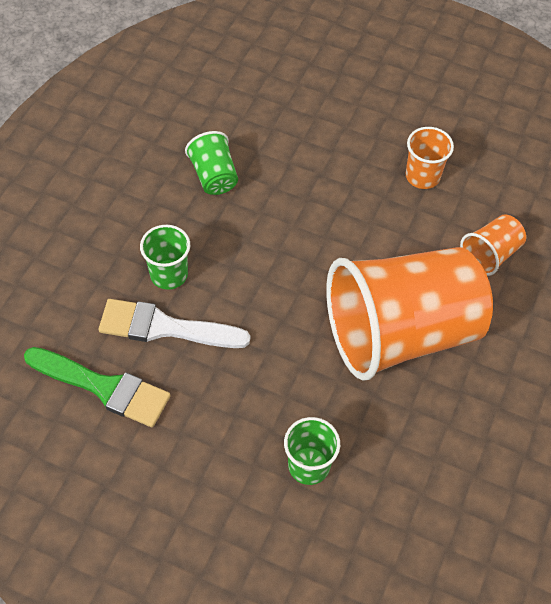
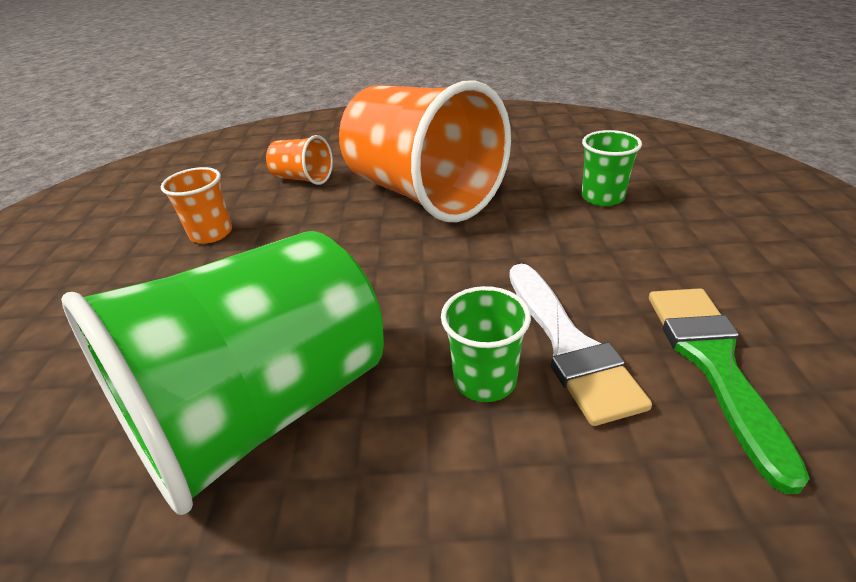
camera: 110 degrees left, 20 degrees down
(214, 176) = (264, 410): green cup -> green cup, size x2.37

